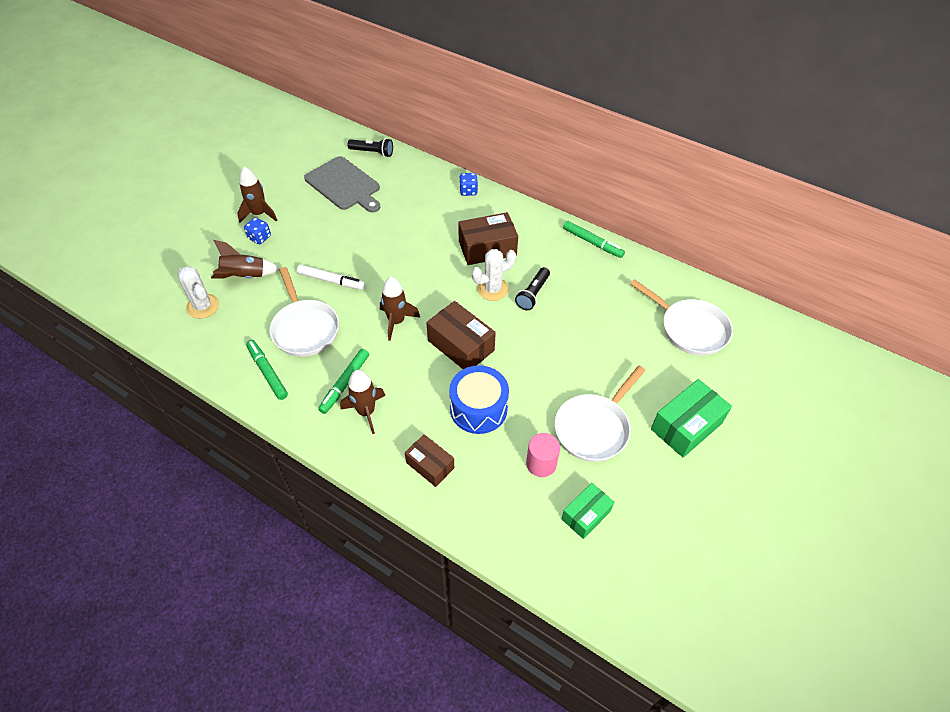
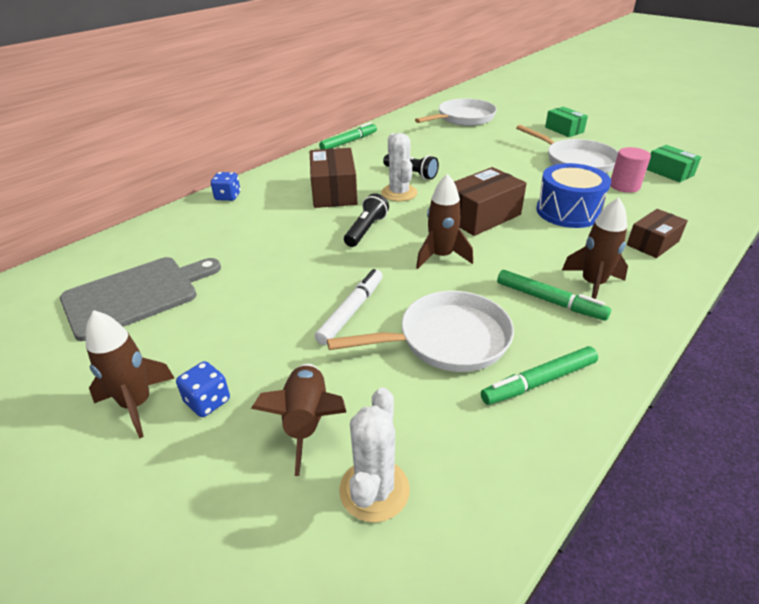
camera: 80 degrees left, 15 degrees down
(203, 306) = (374, 490): white cactus -> white cactus turned 45 degrees counterclockwise
(372, 152) = (80, 265): black flashlight -> black flashlight (366, 230)
(686, 426) = (564, 130): green box -> green box, size x0.64

